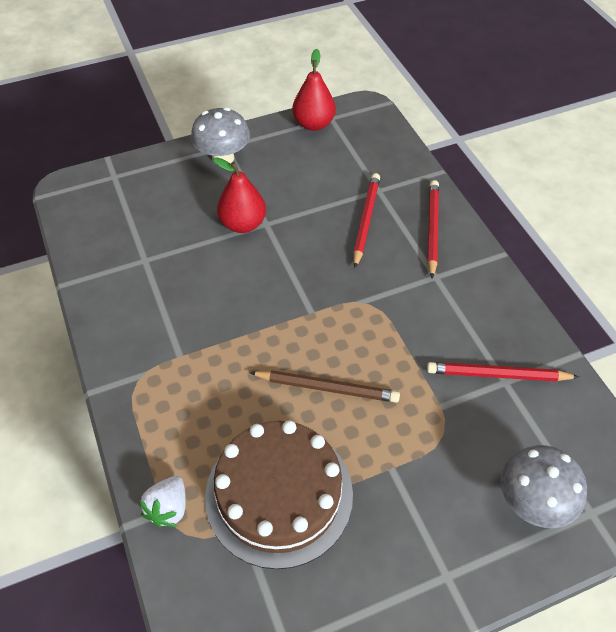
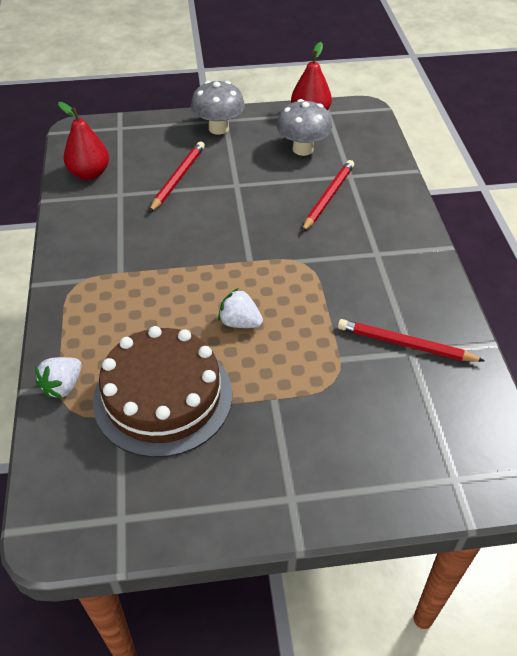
camera: 15 degrees right, 5 degrees down
(243, 224) = (215, 181): red pear -> red pear (89, 173)
(327, 388) = (240, 322): brown pencil -> white strawberry
(432, 229) = (388, 214): red pencil -> red pencil (178, 178)
(532, 502) = (398, 457): grey mushroom -> grey mushroom (303, 149)

